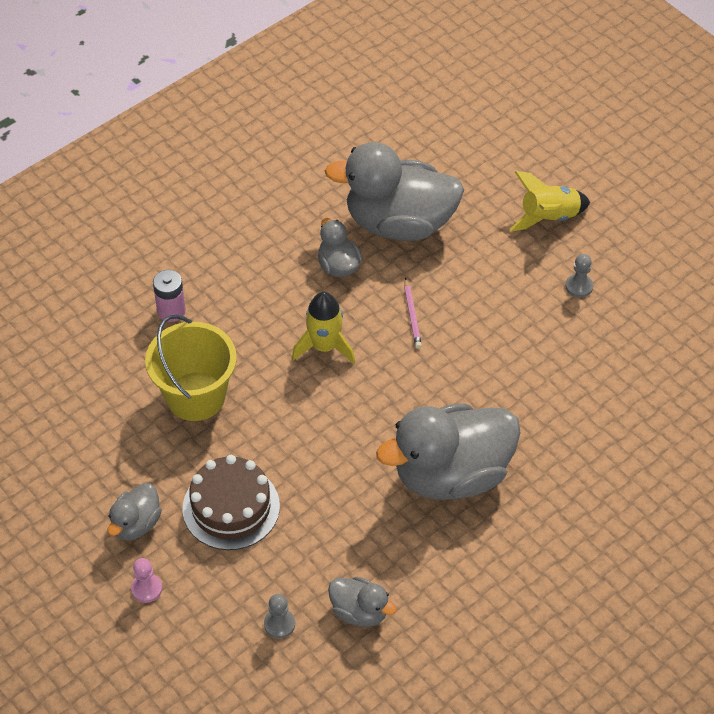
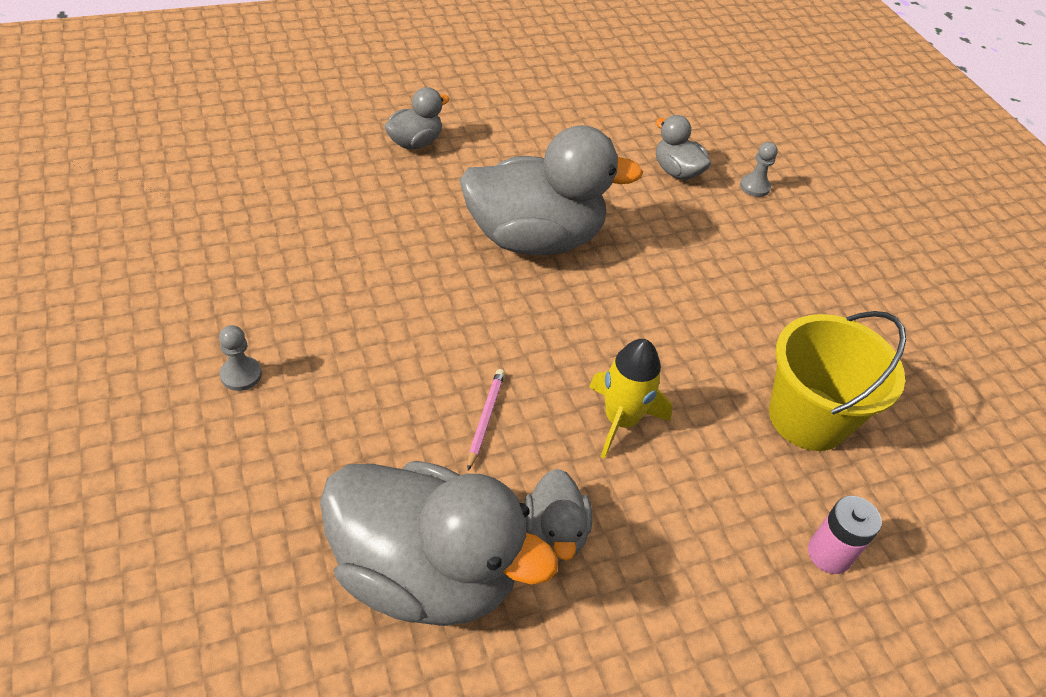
camera: 165 degrees left, 5 degrees down
(136, 524) = (891, 308): grey duck -> grey duck (415, 142)
(146, 588) = (882, 251): pink pawn -> none
(231, 507) = (783, 288): brown cake -> none
(548, 217) = (194, 491): yellow rocket -> none

